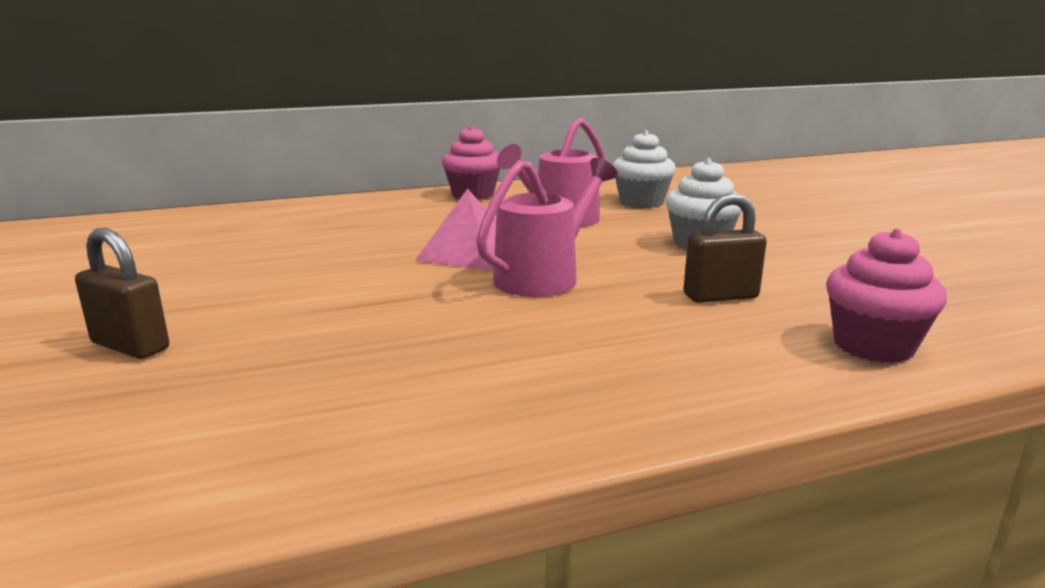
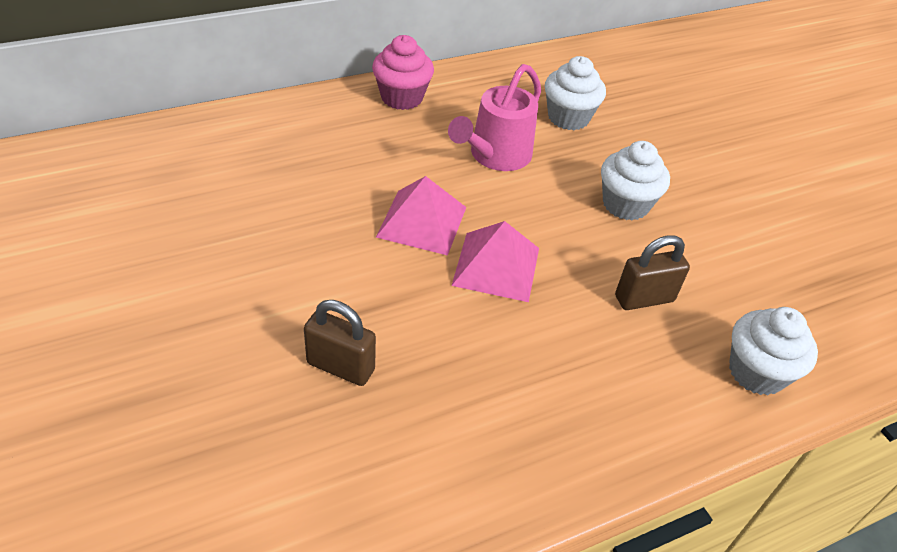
camera: 10 degrees left, 25 degrees up
(130, 346) = (174, 388): brown padlock -> brown padlock (340, 367)
(544, 276) = (496, 266): pink watering can -> pink pyramid
(873, 346) = (756, 372): pink cupcake -> white cupcake

